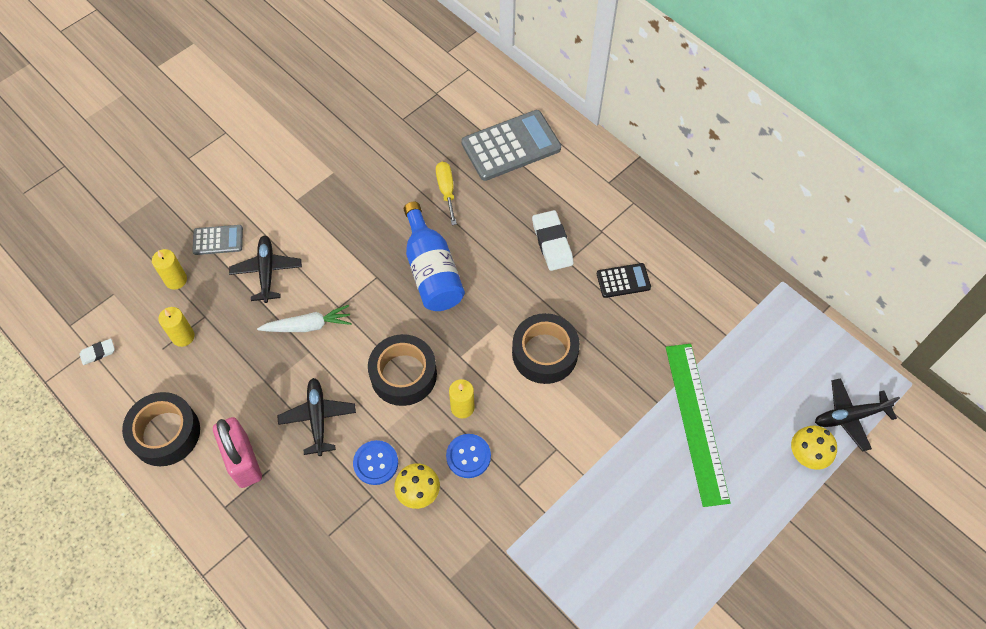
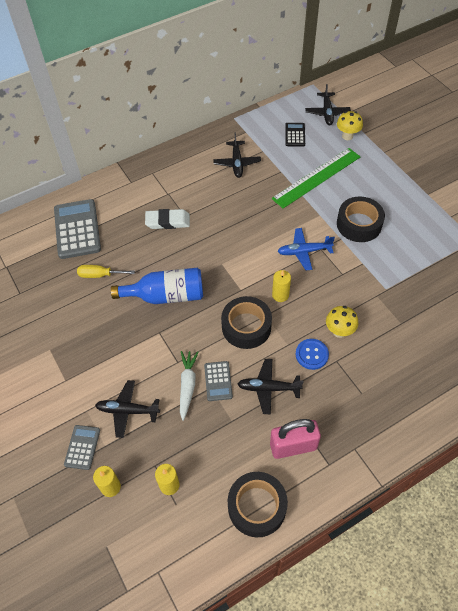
camera: 75 degrees left, 5 degrees down
(98, 353) = (164, 563): white eraser -> none
(319, 358) = (218, 381): none -> grey calculator
(468, 456) = (317, 298): blue button -> none
(544, 353) = (251, 242): black tape -> black tape (359, 224)
(545, 426) = (304, 252): none -> blue plane
(623, 281) = (209, 190): black calculator -> black calculator (295, 135)
(688, 305) = (237, 163): none -> black plane
(696, 422) = (317, 177): green ruler -> green ruler turned 45 degrees counterclockwise

